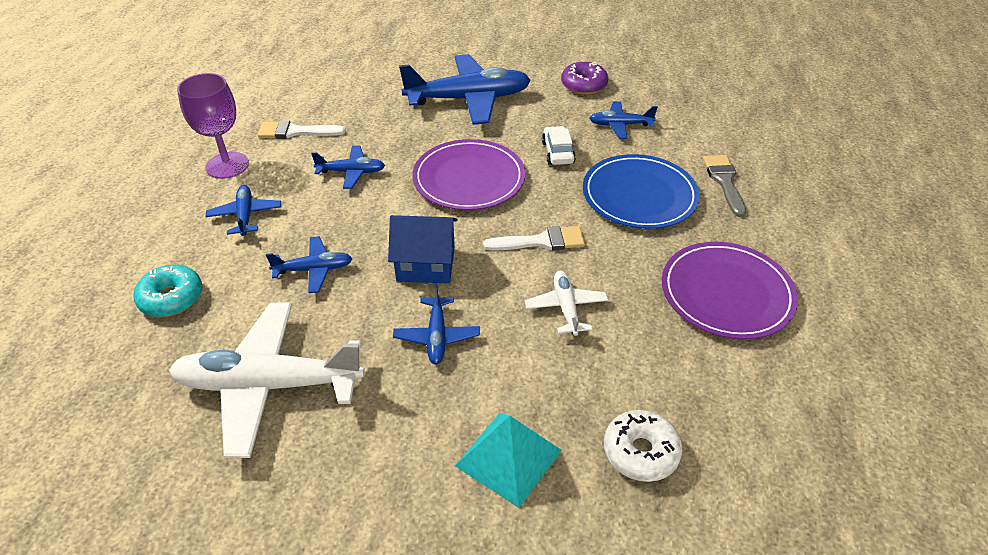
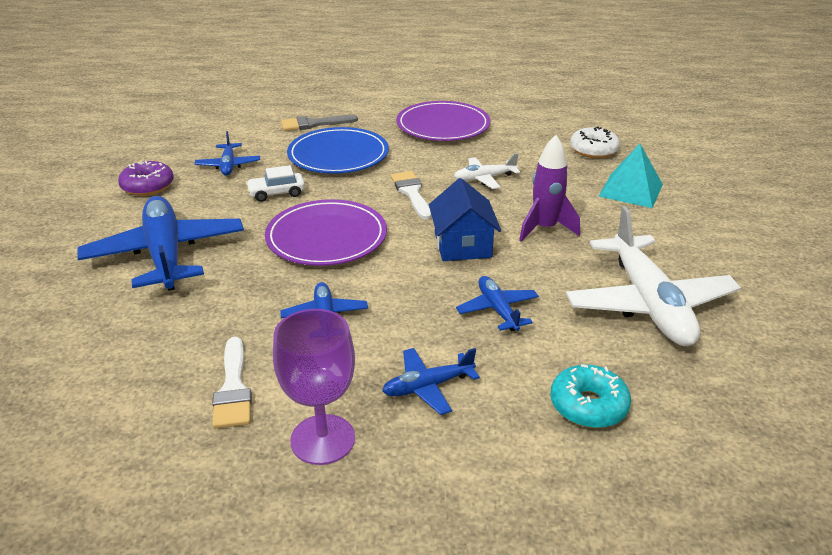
camera: 100 degrees left, 10 degrees down
(437, 336) = (544, 228): blue plane -> purple rocket

